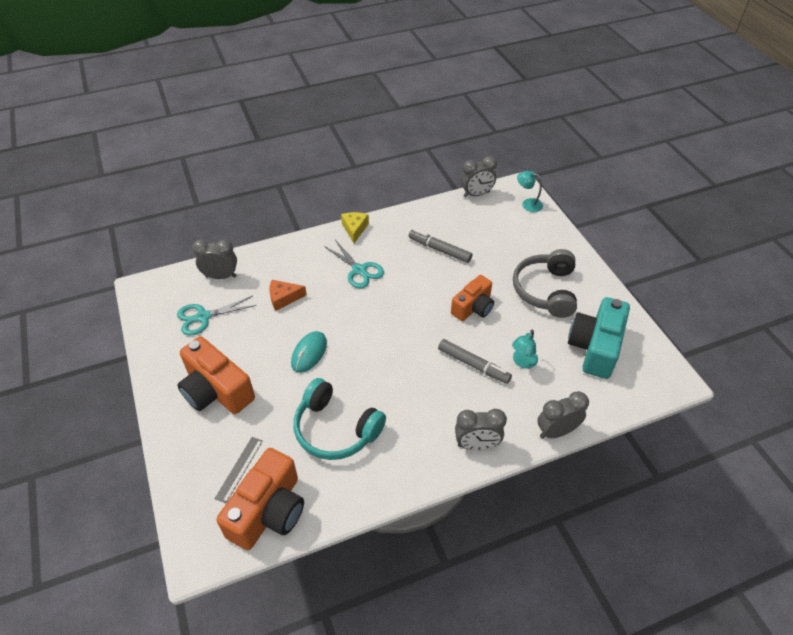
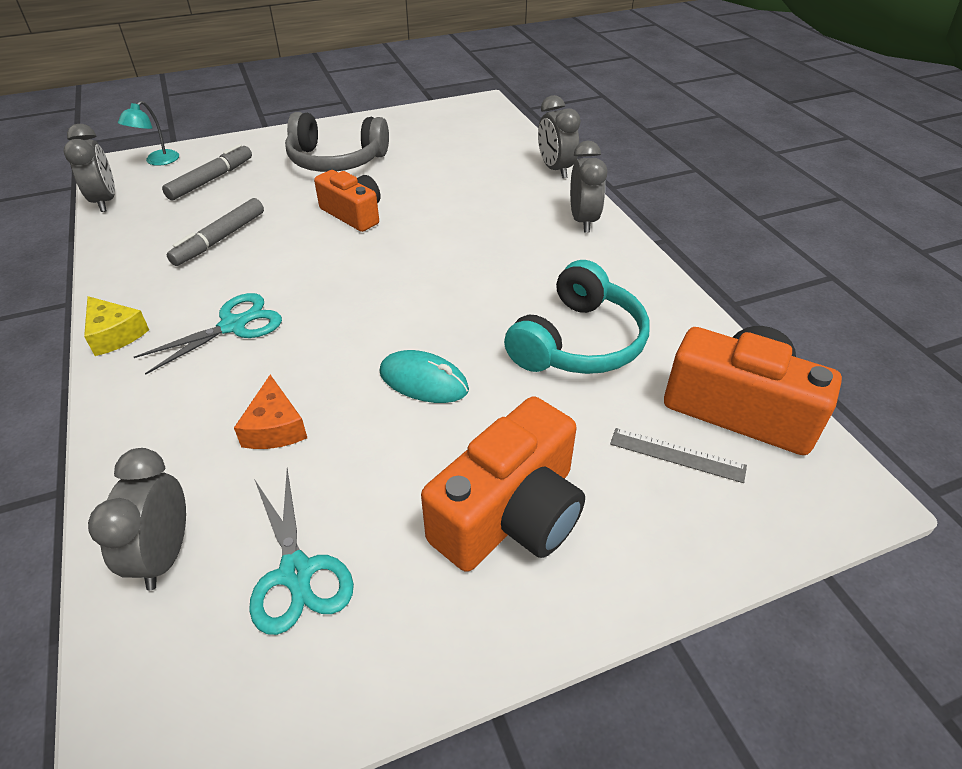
camera: 90 degrees left, 5 degrees down
(354, 229) = (115, 334): yellow cheese -> yellow cheese turned 135 degrees counterclockwise
(473, 365) = (457, 218): grey marker -> grey marker (211, 179)
(522, 362) = (455, 183): turquoise lamp -> none
(595, 347) = (435, 138): turquoise camera -> none

